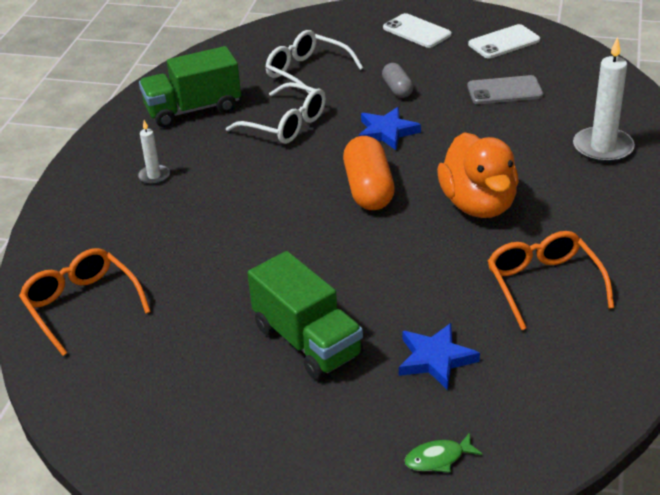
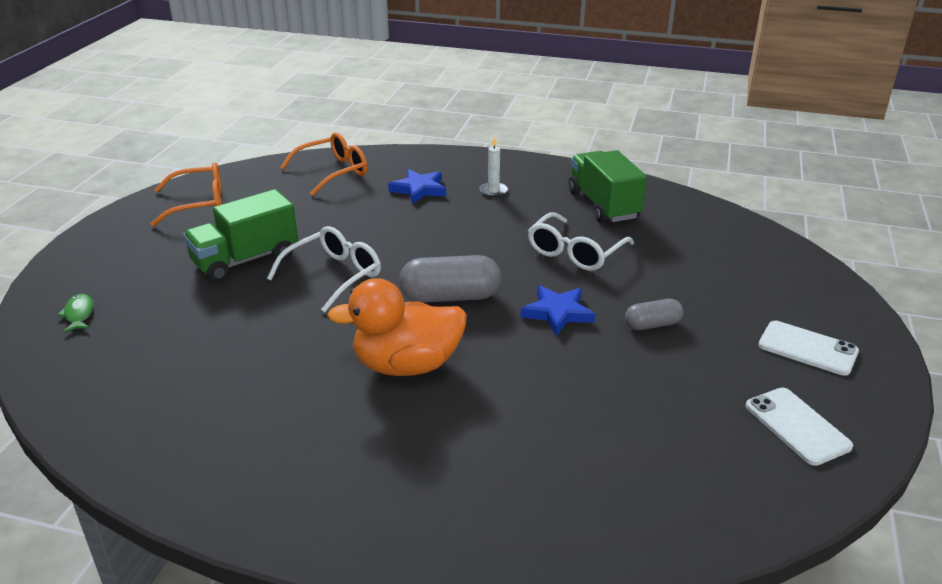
camera: 90 degrees right, 5 degrees down
(307, 73) = (683, 266): white glasses -> white glasses (334, 275)
(368, 189) = (450, 297): orange capsule -> grey capsule
(417, 31) = (807, 348): white phone -> white phone turned 75 degrees clockwise
(435, 359) = (188, 320): blue star -> blue star (419, 189)
(504, 91) = (656, 411): grey phone -> none
(543, 284) = (256, 396): orange glasses -> orange glasses (199, 204)
(602, 148) = (508, 486): white candle -> none

